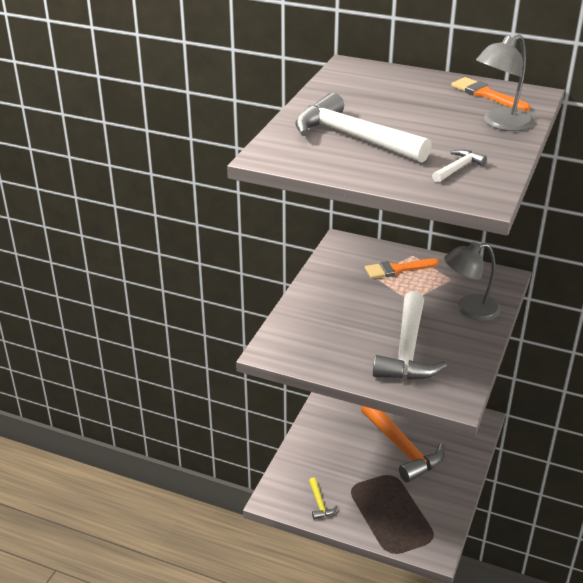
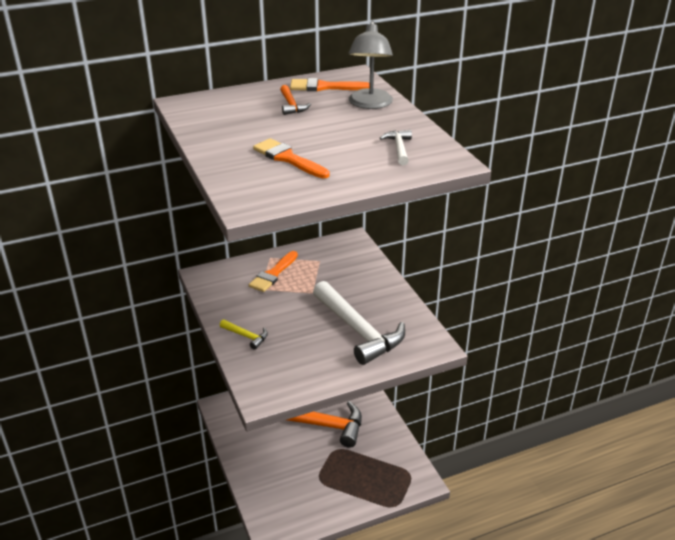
camera: 45 degrees left, 0 degrees up
(319, 503) = (310, 509): yellow hammer -> yellow hammer (246, 336)
(353, 137) = (288, 158): white hammer -> orange brush
(430, 99) = (291, 105): none -> orange hammer
(469, 309) = (359, 276): grey lamp -> none

